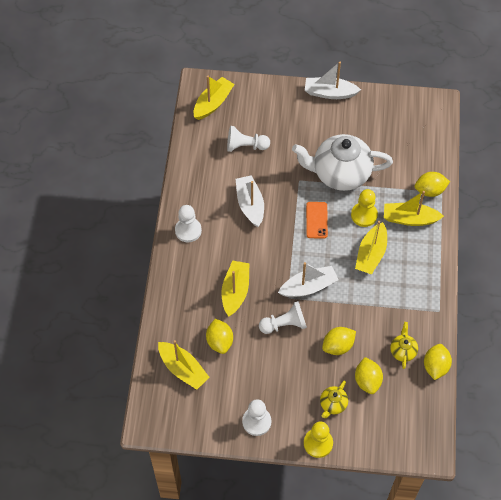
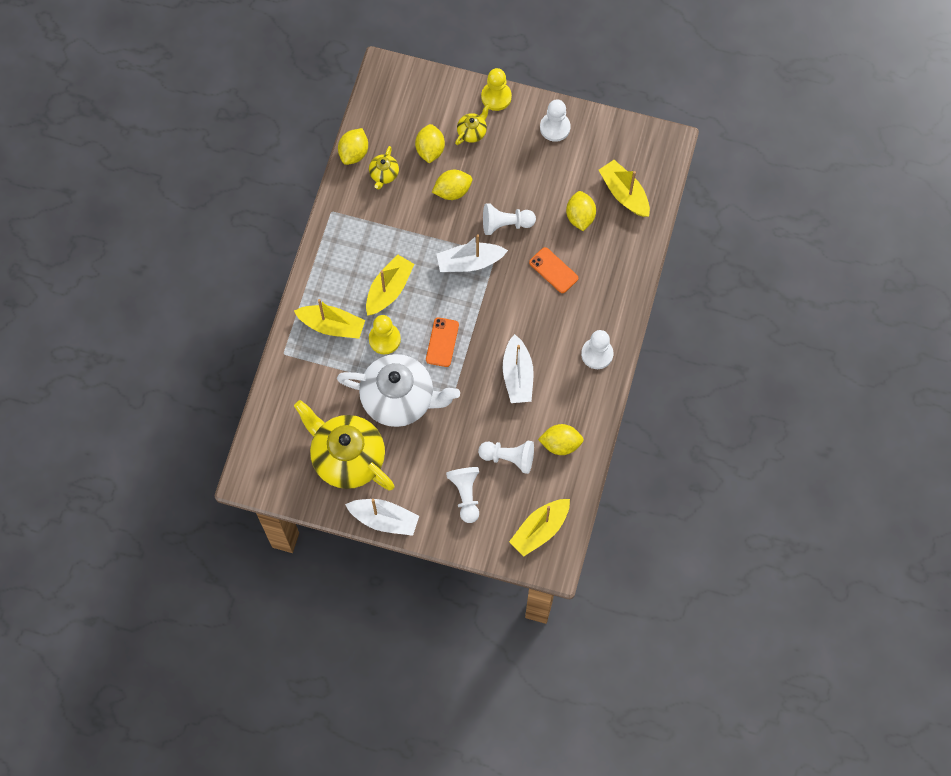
camera: 170 degrees left, 10 degrees up
(235, 291) = (553, 270): yellow boat -> orange phone
(273, 117) = (466, 495): none -> white pawn
(368, 128) = (347, 458): none -> yellow teapot
(430, 190) = (297, 358): yellow lemon -> yellow lemon (560, 444)

